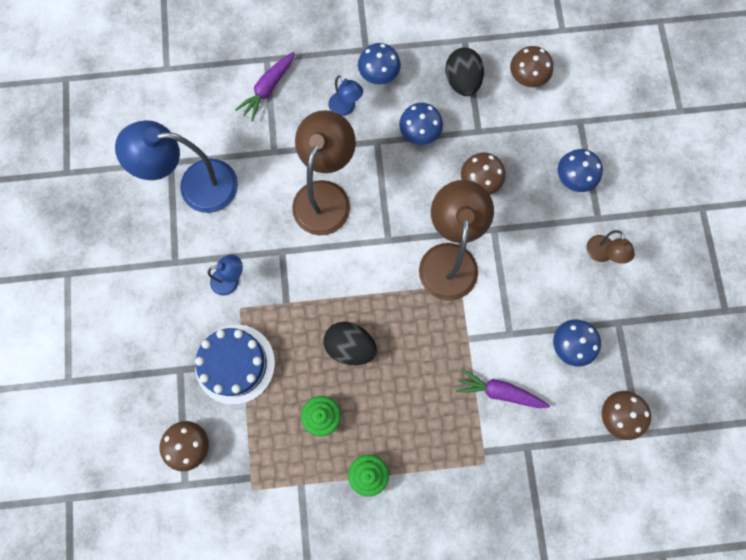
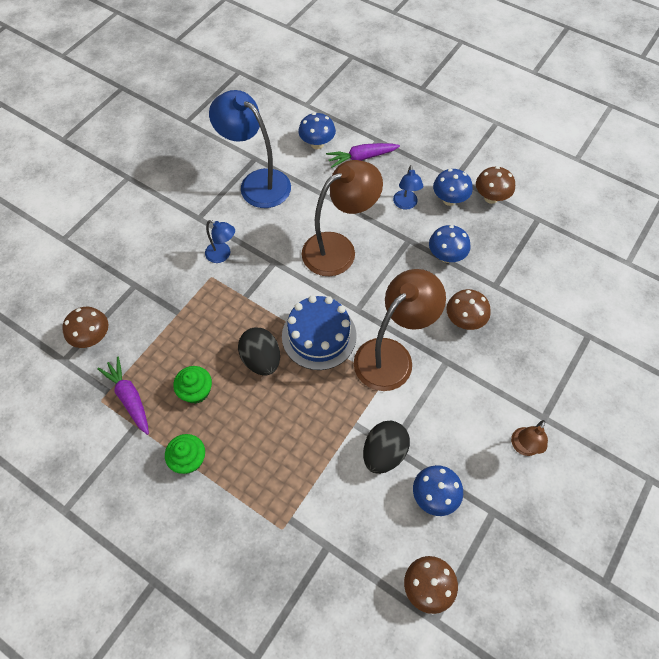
camera: 40 degrees right, 15 degrees down
(235, 364) = (173, 309): blue cake -> blue cake (319, 336)
(462, 81) = (511, 244): black egg -> black egg (384, 453)
(499, 391) = (343, 484): purple carrot -> purple carrot (129, 398)
(526, 78) = (567, 276): brown mushroom -> brown mushroom (491, 198)
(573, 179) = (546, 373): blue mushroom -> blue mushroom (317, 144)

